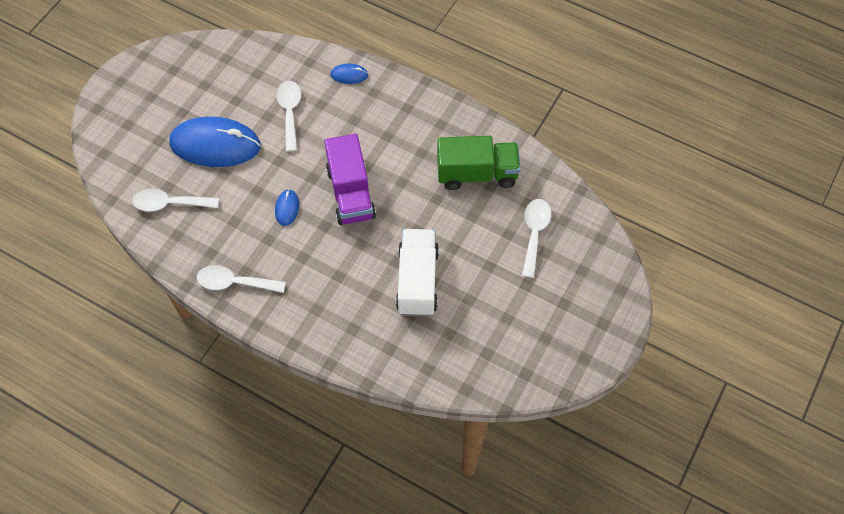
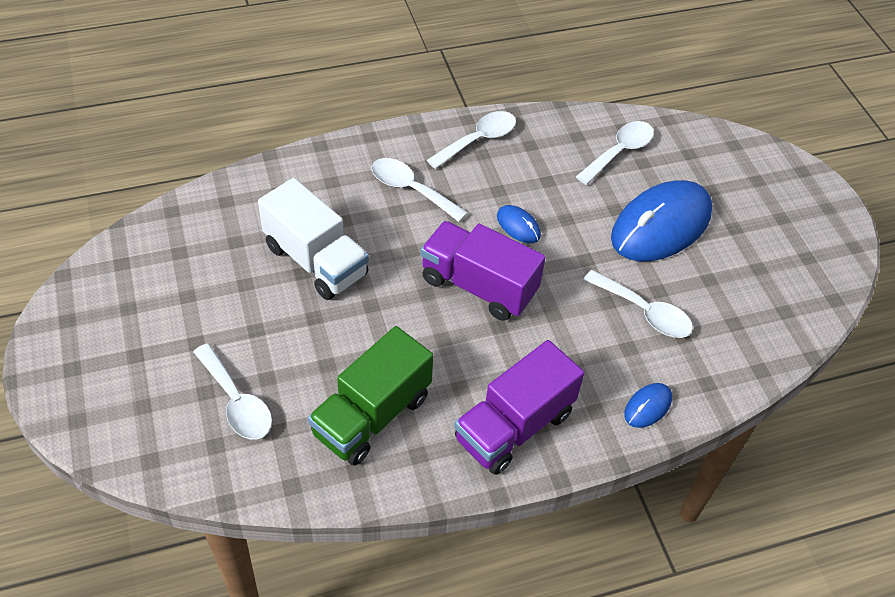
camera: 130 degrees right, 10 degrees down
(315, 282) = (410, 189): none -> white spoon
(418, 116) = (514, 426): none -> purple truck

